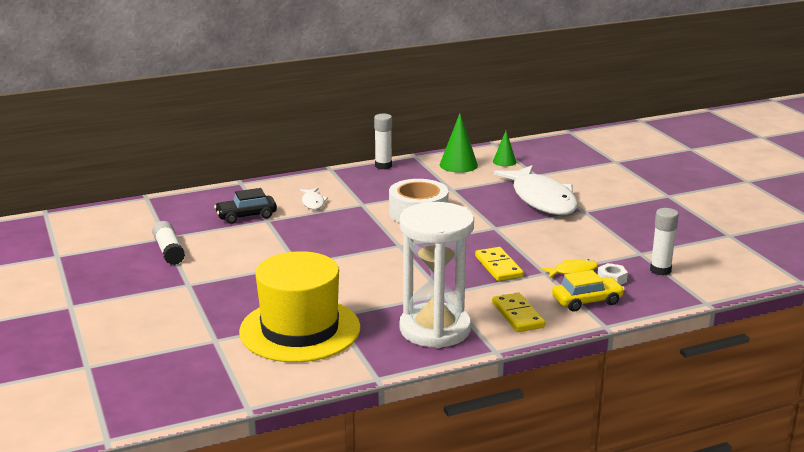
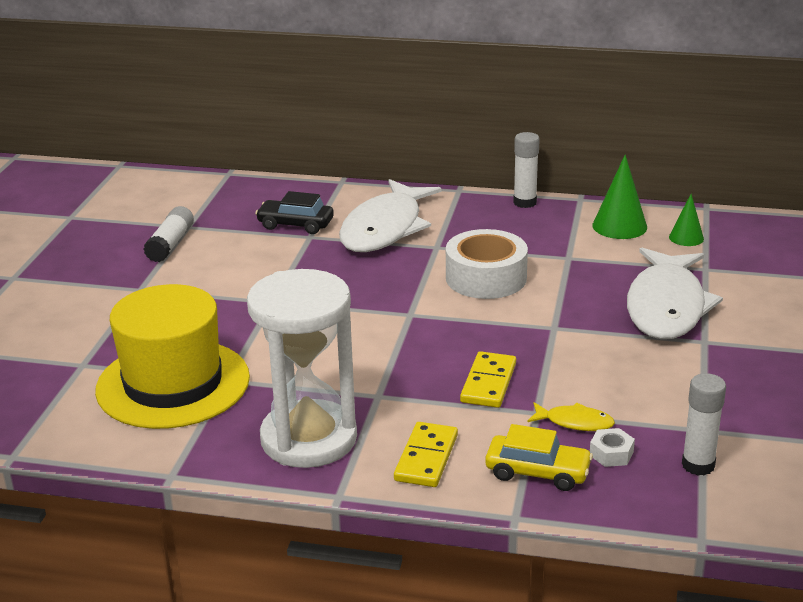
camera: 35 degrees right, 5 degrees up
(313, 202) = (385, 228): white fish -> white fish, size x2.37

